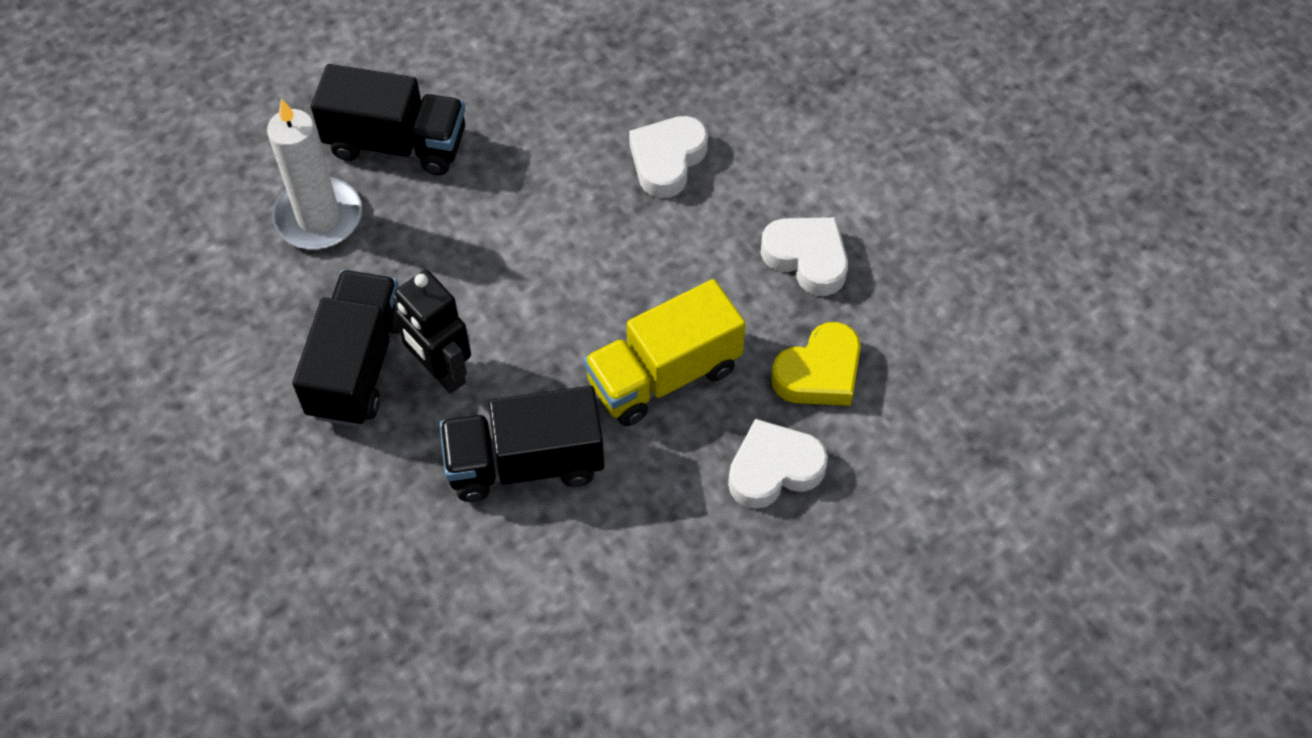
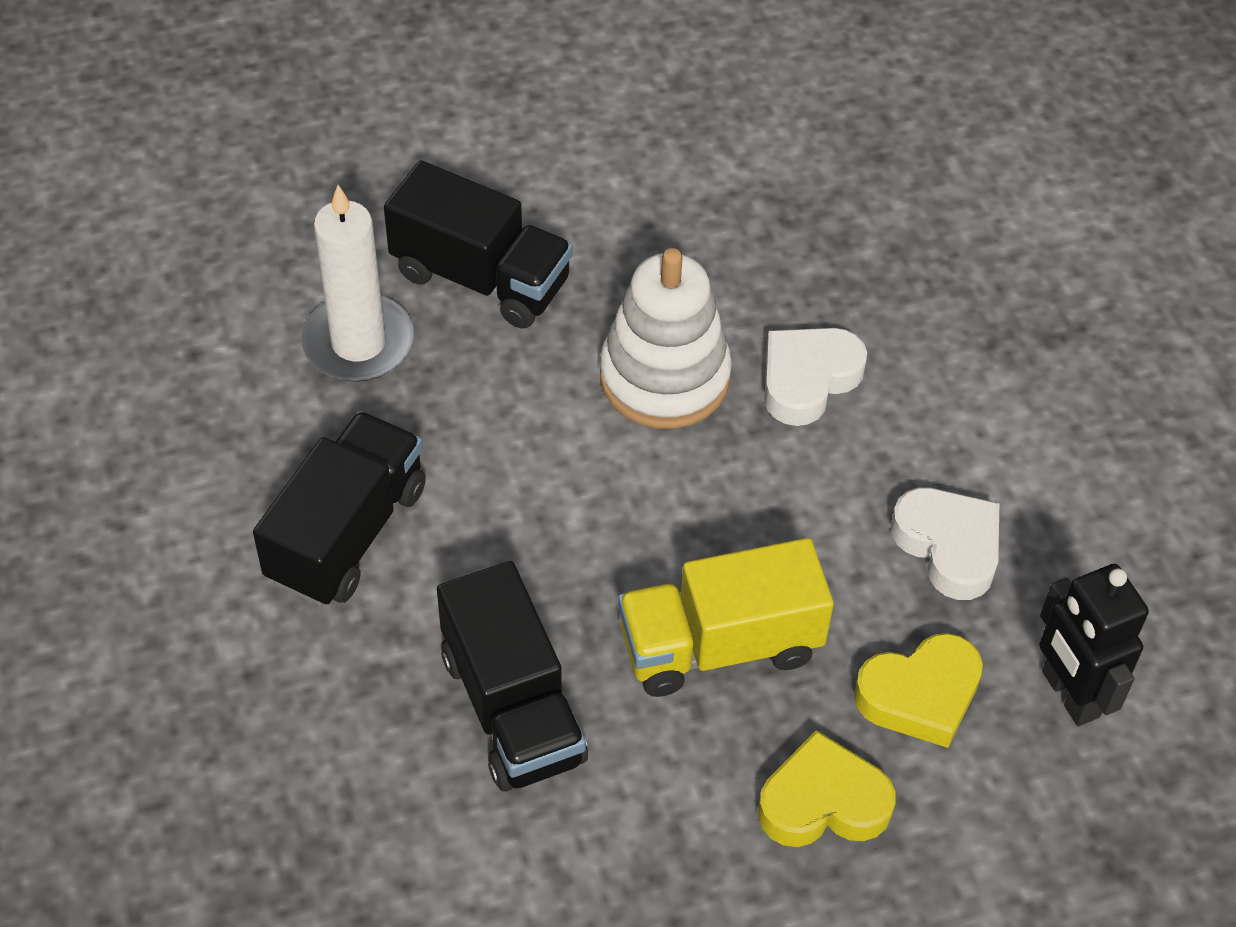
camera: 15 degrees right, 5 degrees down
(441, 372) = (445, 568): black robot -> black robot (1069, 694)
(525, 463) = (512, 707): black truck -> black truck turned 120 degrees counterclockwise
(560, 185) = (664, 377): none -> white stacking toy
(774, 469) = (823, 802): white heart -> yellow heart

